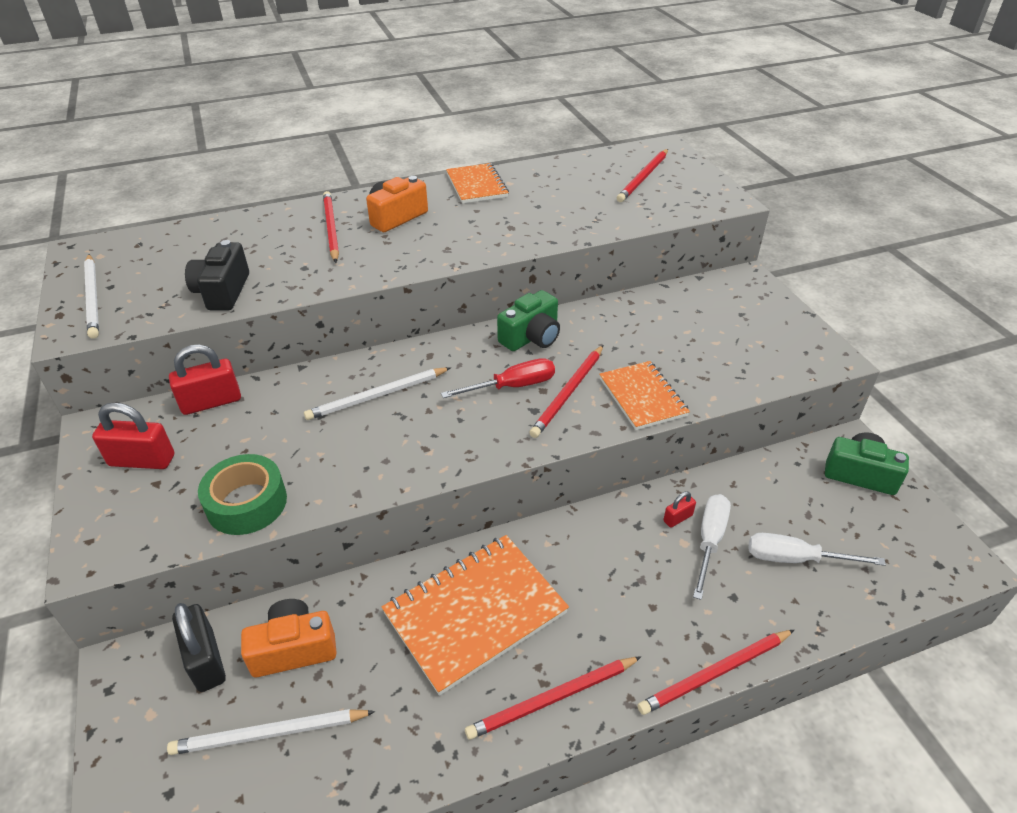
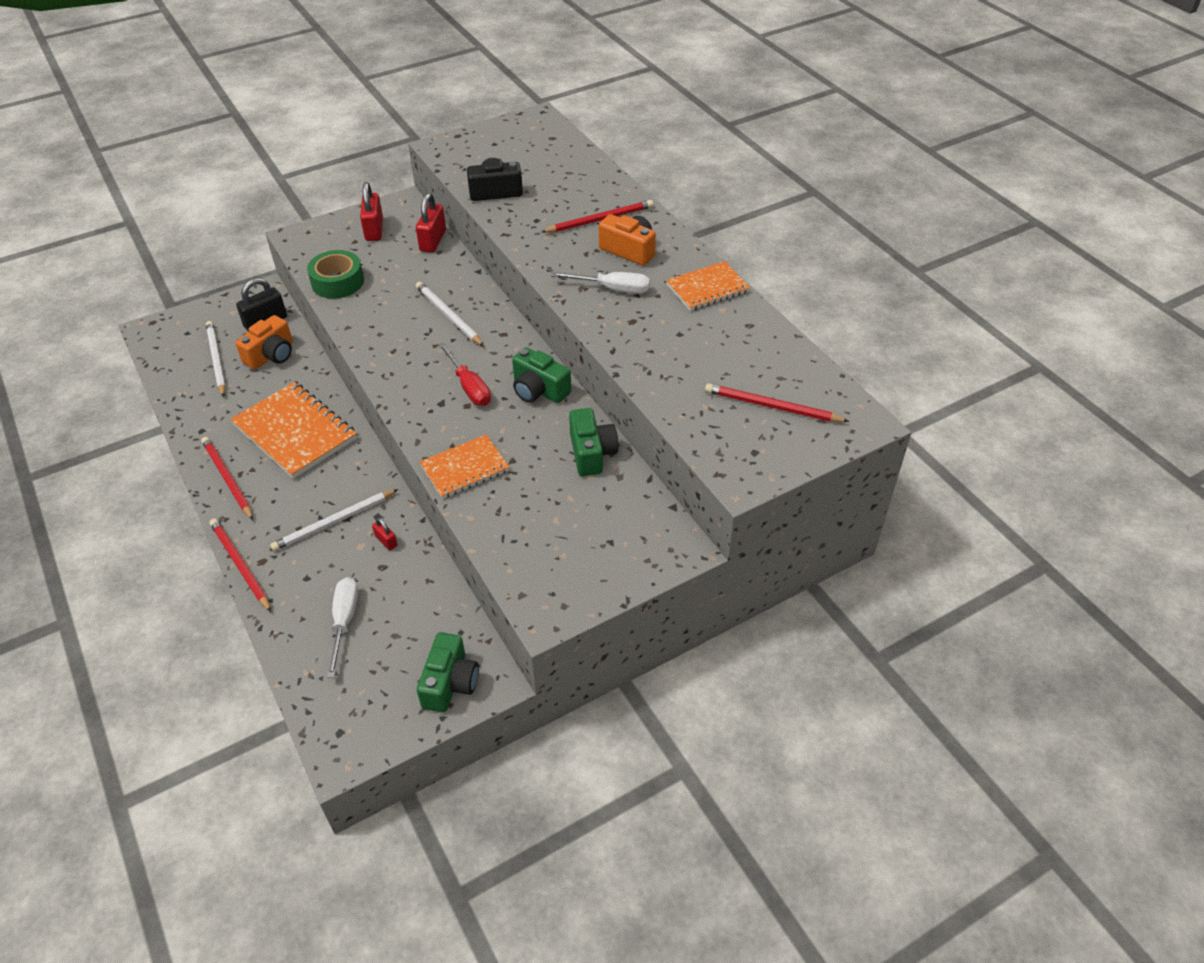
camera: 80 degrees right, 5 degrees up
(93, 298) = (479, 141): white pencil -> white pencil (334, 522)
(211, 402) = (433, 241): red padlock -> red padlock turned 45 degrees clockwise
(294, 649) = (271, 355): orange camera -> orange camera turned 60 degrees clockwise
(568, 393) = (465, 421): red pencil -> none
(629, 313) = (592, 453): none -> green camera
(709, 541) = (362, 562): white screwdriver -> white screwdriver (612, 289)

